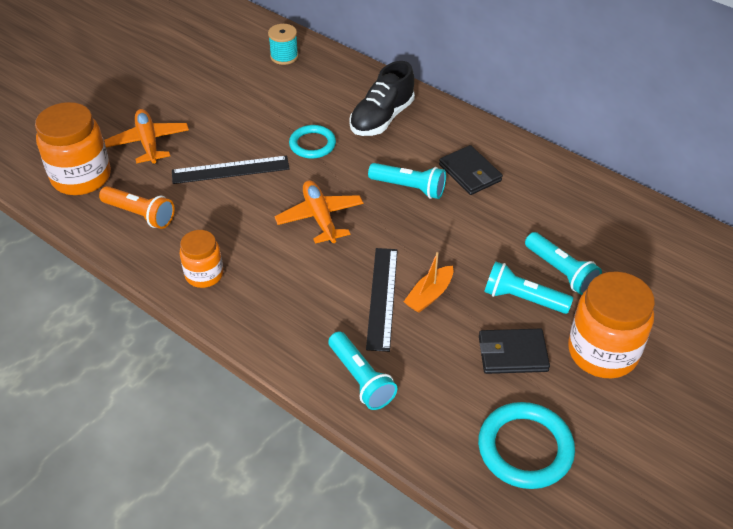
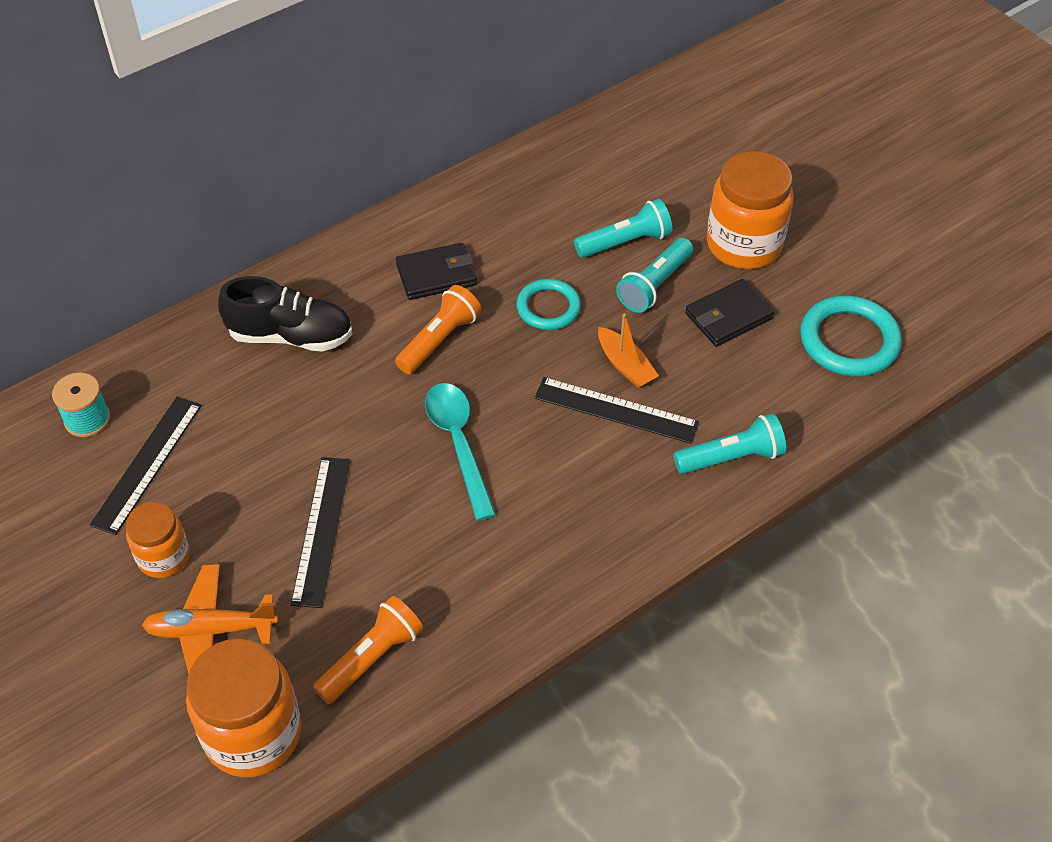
camera: 75 degrees left, 5 degrees up
(204, 274) = (519, 592): orange jar -> orange jar (163, 557)
(259, 87) = (148, 464): none -> black ruler
(312, 144) = (309, 424): turquoise ring -> turquoise ring (548, 307)
(320, 218) = (458, 444): orange plane -> turquoise spoon
(382, 118) = (290, 336): black shoe -> black shoe turned 45 degrees counterclockwise
(409, 188) = (439, 340): turquoise flashlight -> orange flashlight
(512, 354) = (728, 316): black wallet -> black wallet turned 45 degrees clockwise

